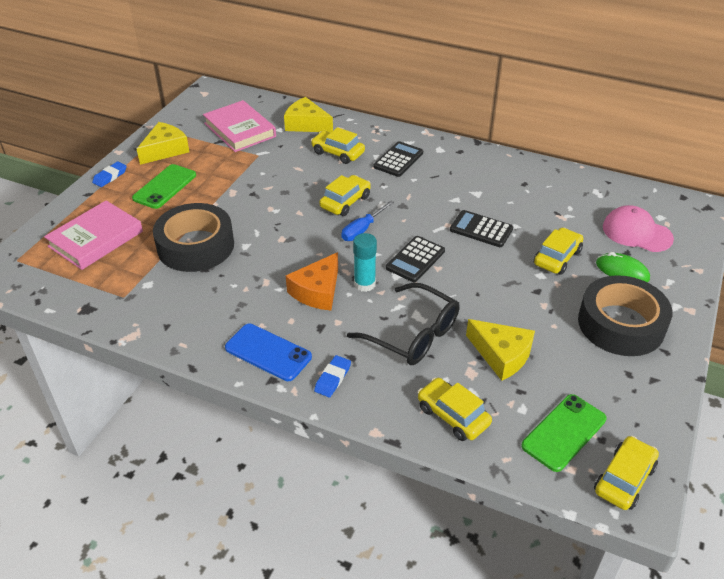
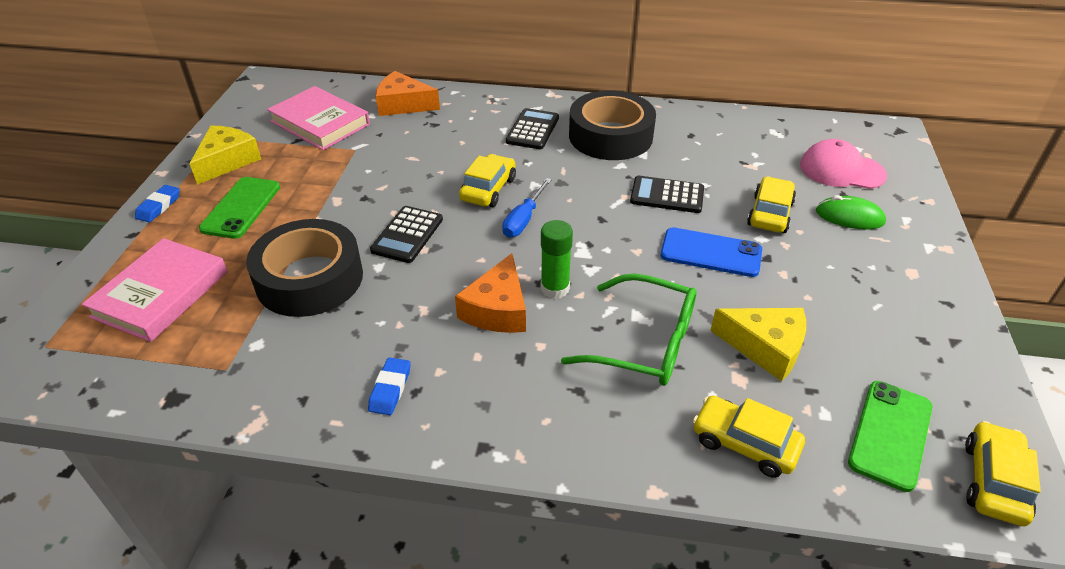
camera: 15 degrees left, 0 degrees up
(268, 352) = (462, 408): blue phone -> blue phone (711, 253)
(306, 124) = (403, 105): yellow cheese -> orange cheese
(332, 378) = (565, 426): blue eraser -> blue eraser (390, 389)
(338, 153) = (455, 132): yellow car -> none
(364, 284) = (555, 288): turquoise glue stick -> green glue stick
(412, 334) = (643, 342): black glasses -> green glasses
(415, 259) = (605, 245): black calculator -> black calculator (407, 235)
(621, 324) = (882, 280): black tape -> black tape (610, 136)

